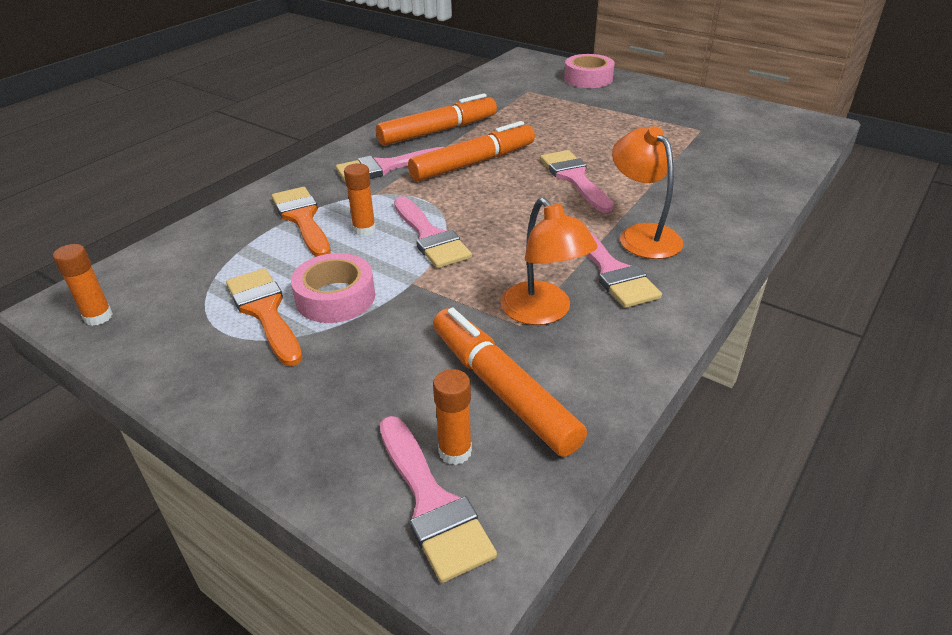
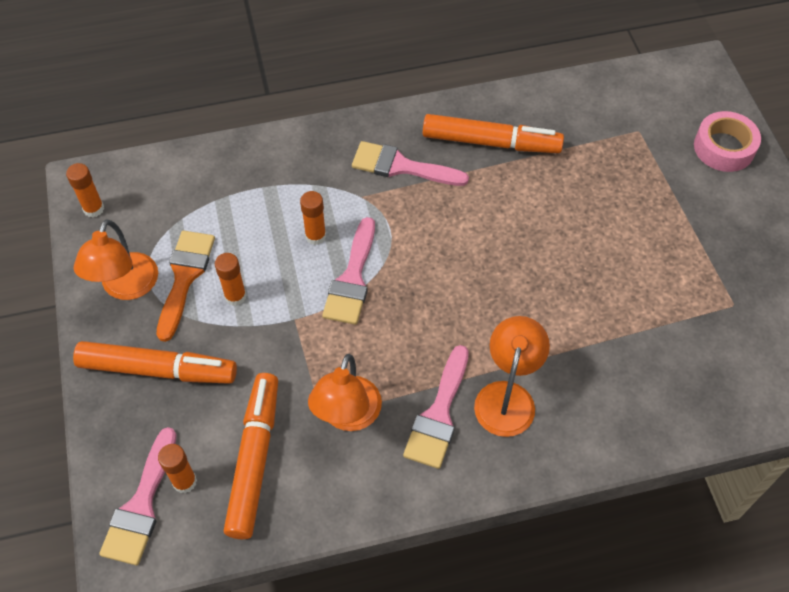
camera: 40 degrees right, 20 degrees up
(204, 350) = (126, 287): none -> orange lamp
(302, 219) = (286, 191): orange brush -> none
(335, 297) = (235, 296): pink tape -> orange glue stick
(473, 163) = (474, 209): orange marker -> orange marker (158, 369)
(574, 178) = (534, 289): pink brush -> none

